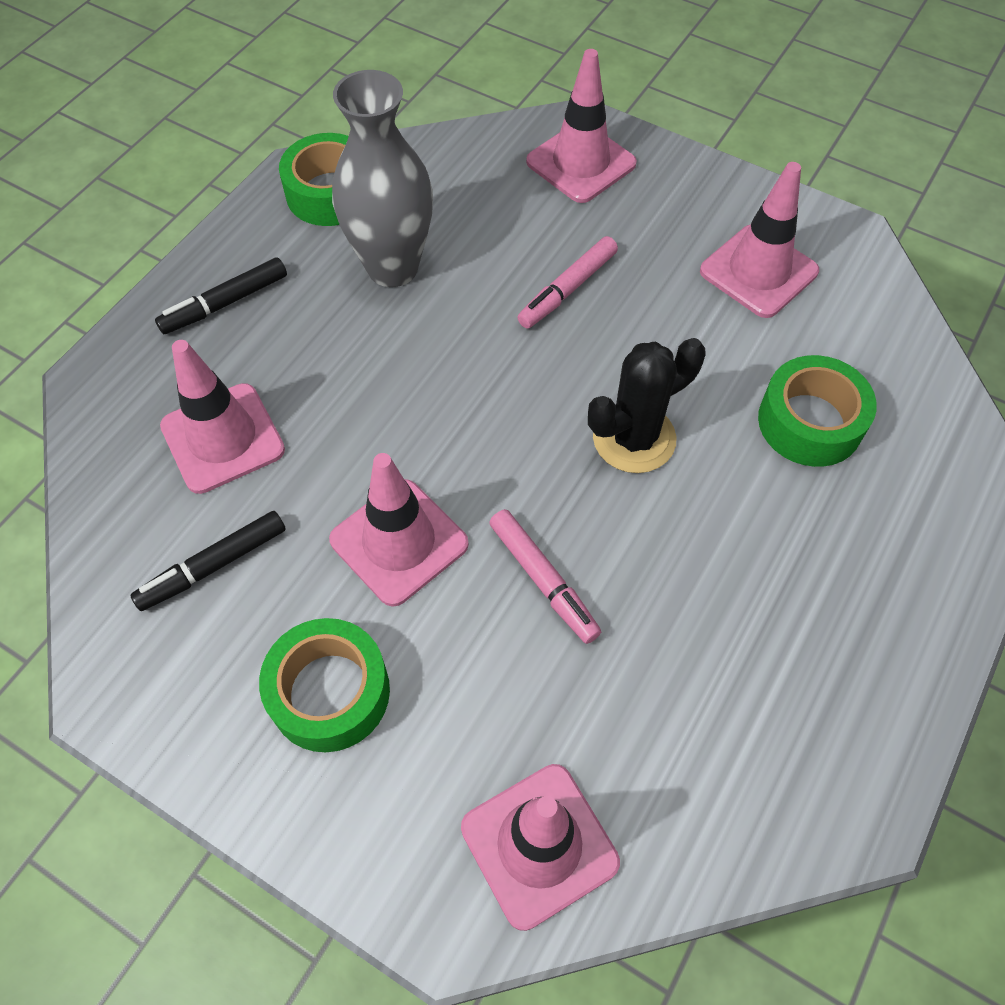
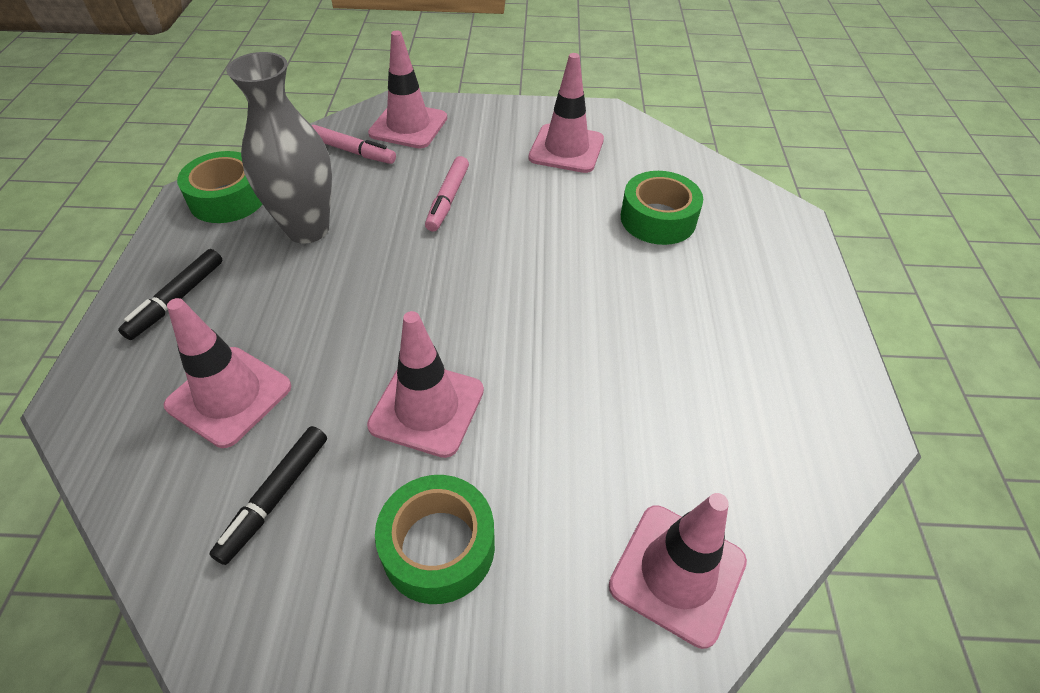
camera: 30 degrees left, 10 degrees down
(543, 580) = (553, 386): pink marker -> pink marker (352, 151)
(634, 438) = (554, 270): black cactus -> none

